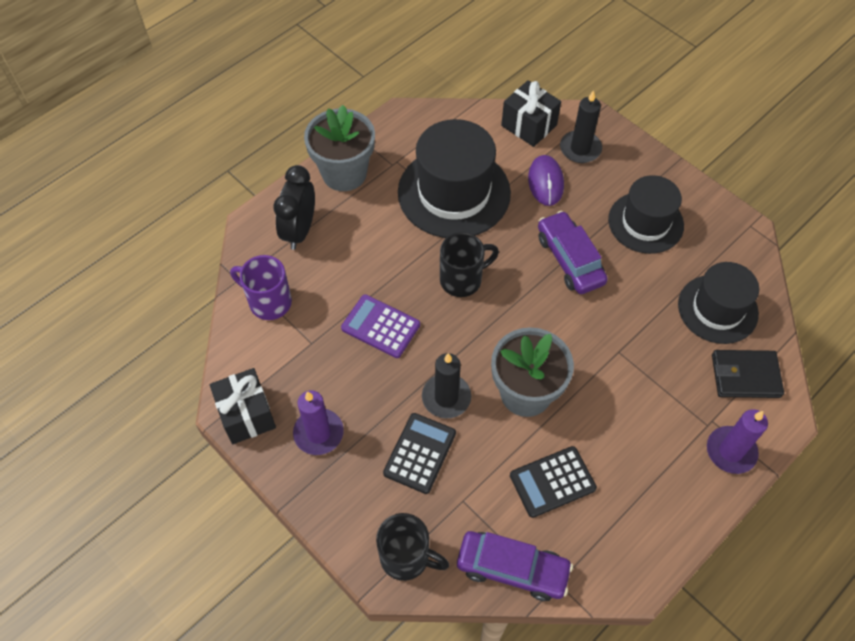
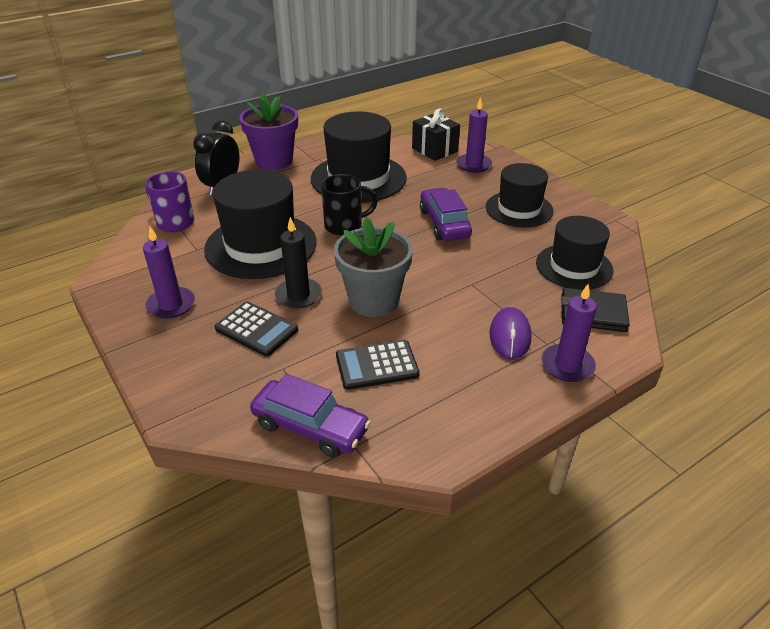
camera: 10 degrees right, 20 degrees down
(246, 415) = (115, 286): black gift -> none
(344, 173) = (274, 161): grey flower pot -> purple flower pot
(380, 326) = (261, 245): purple calculator -> black hat
(406, 557) = (207, 403): black mug -> none
(419, 453) = (256, 329): black calculator -> black calculator turned 90 degrees clockwise
(545, 182) = (438, 179): purple mouse -> purple mouse (510, 336)
(580, 149) = (473, 165): black candle -> purple candle

